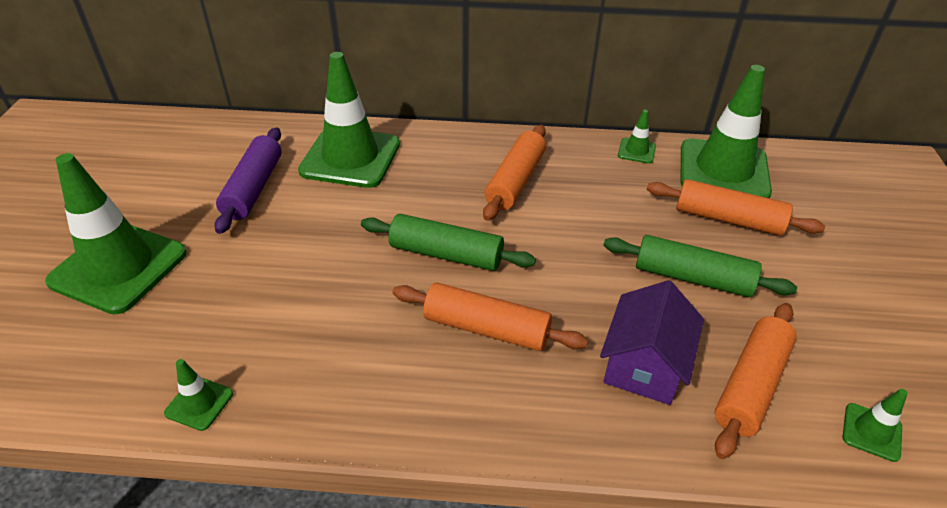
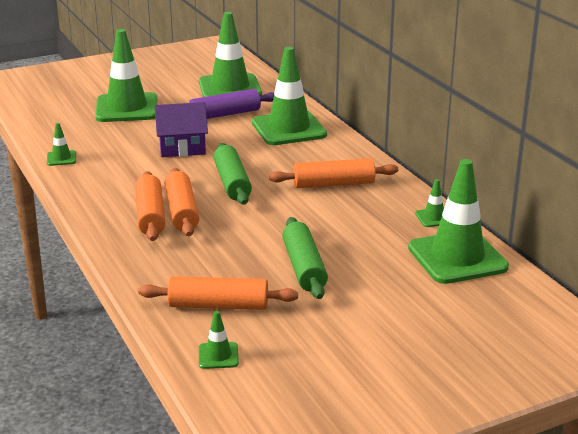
camera: 60 degrees right, 15 degrees down
(184, 156) = (230, 88): none -> green traffic cone
(644, 365) = (201, 266): purple house -> purple house (182, 147)
(728, 219) = (391, 270): orange rolling pin -> orange rolling pin (150, 215)

